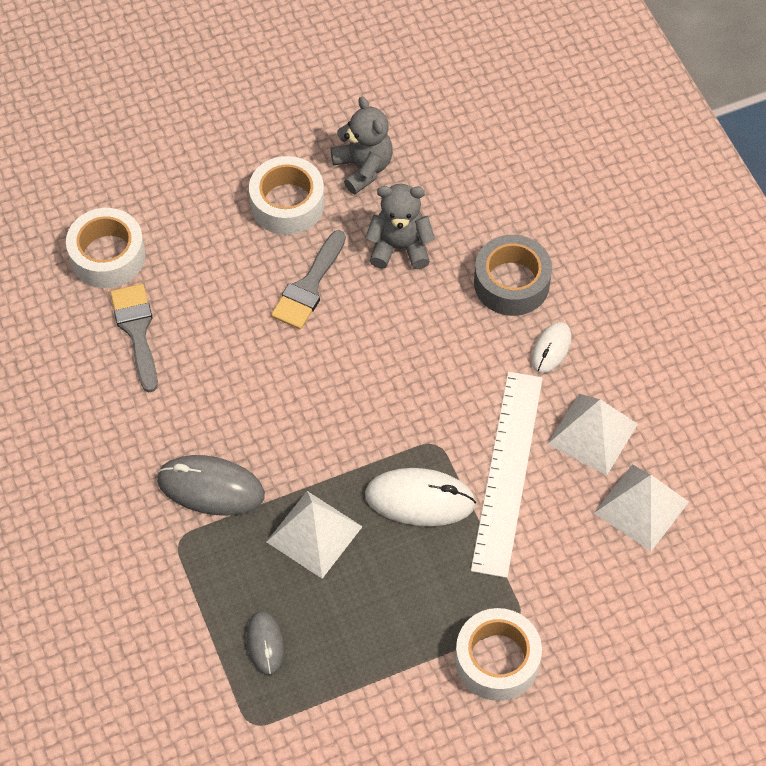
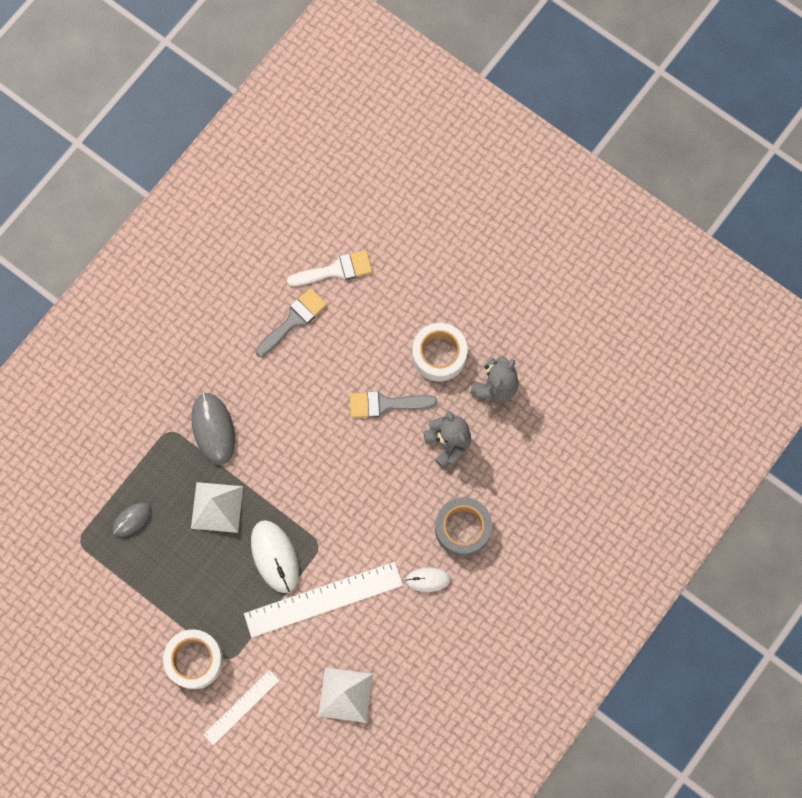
camera: 60 degrees right, 15 degrees up
(107, 256) = (336, 270): white tape -> white brush
(590, 634) = (241, 707): none -> white ruler
(592, 433) = (380, 638): white pyramid -> none

